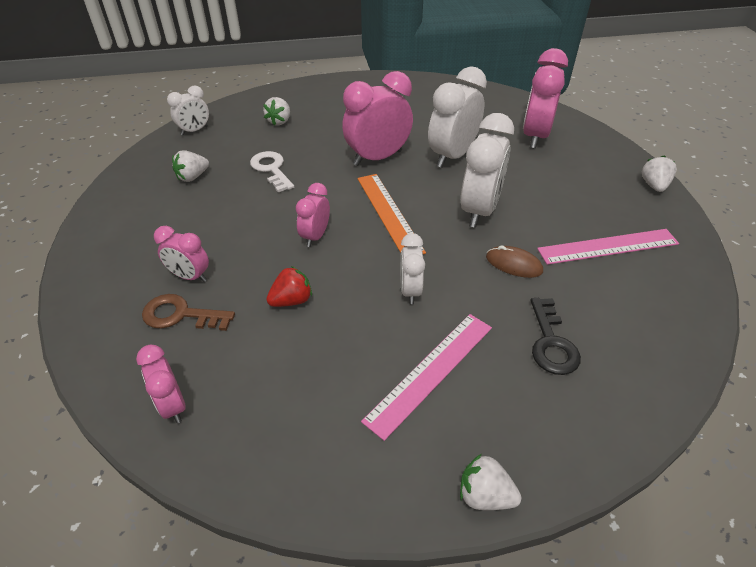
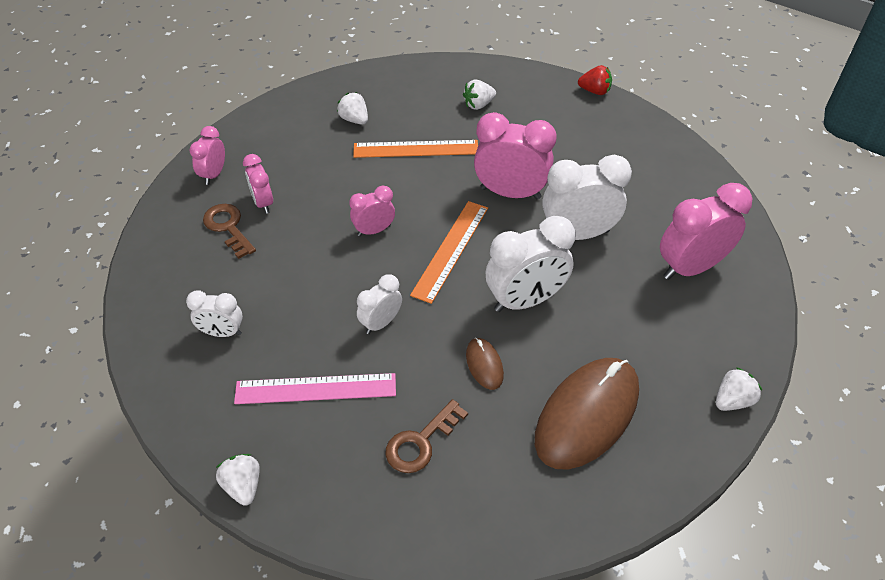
camera: 45 degrees right, 5 degrees up
(173, 405) = (161, 284): pink clock -> pink clock (214, 174)
(192, 177) = (354, 120): white strawberry -> white strawberry turned 45 degrees clockwise
(194, 131) = (404, 75): white clock -> white clock (222, 332)
(271, 169) = (416, 149): white key -> orange ruler
(291, 300) = (299, 268): red strawberry -> red strawberry (594, 91)
(551, 343) = (420, 442): black key -> brown key
(608, 246) = (587, 415): pink ruler -> brown mouse

